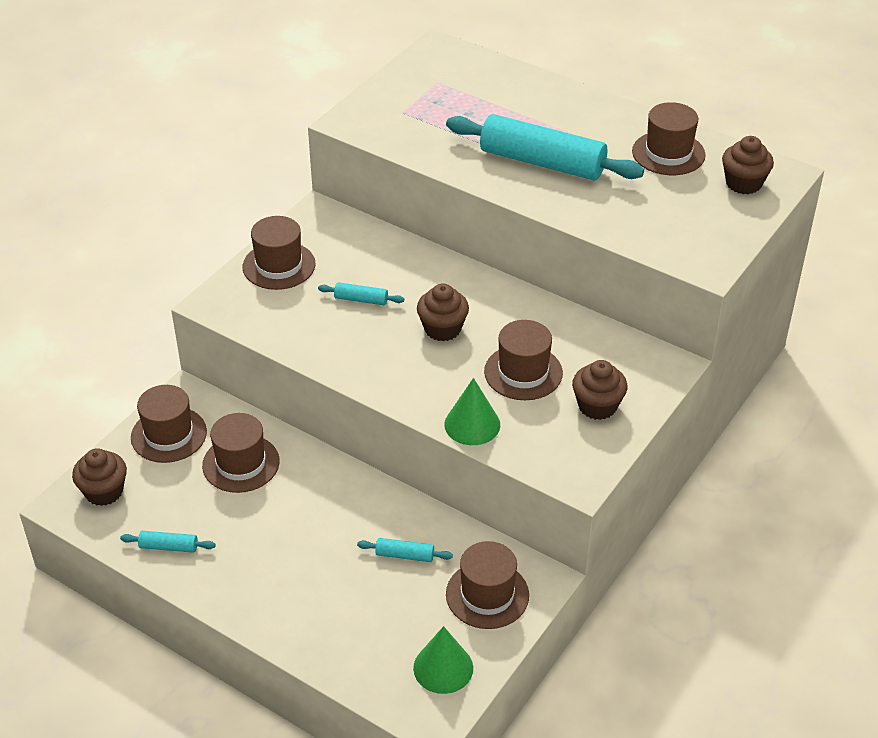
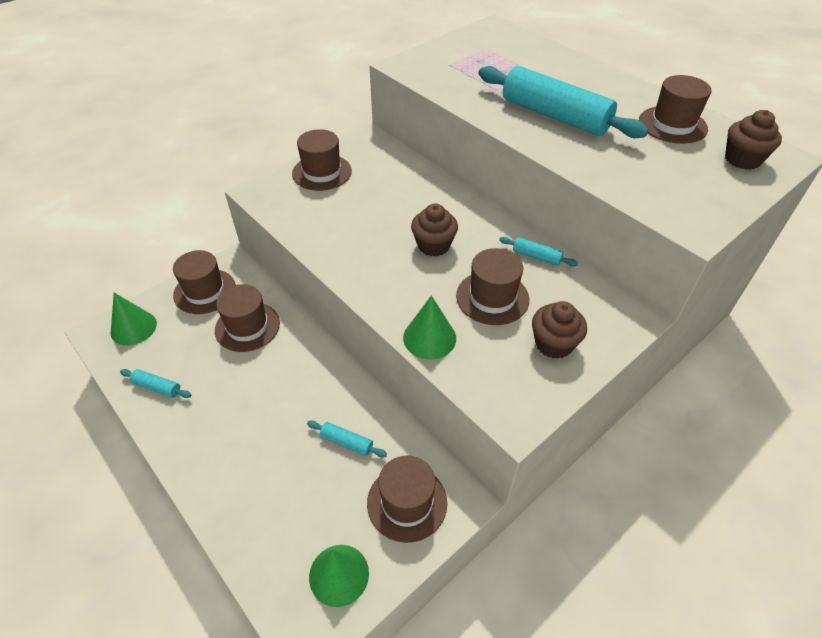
camera: 15 degrees right, 5 degrees up
(104, 491) = (133, 328): brown cupcake -> green cone
(361, 299) = (375, 209): turquoise rolling pin -> turquoise rolling pin (536, 256)

